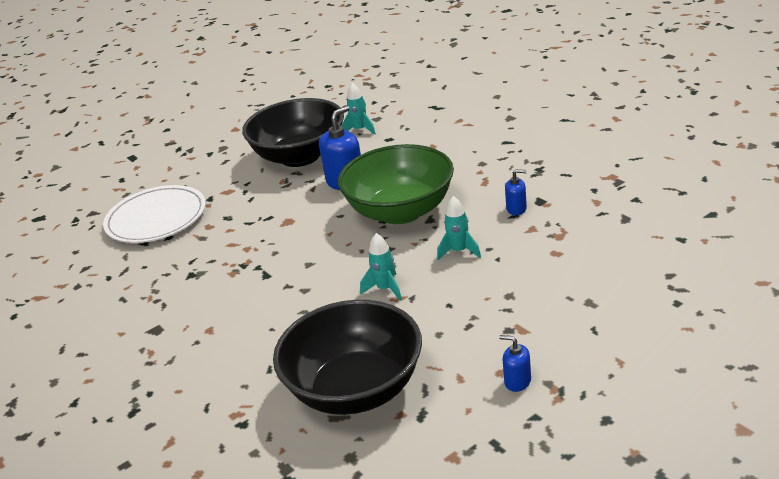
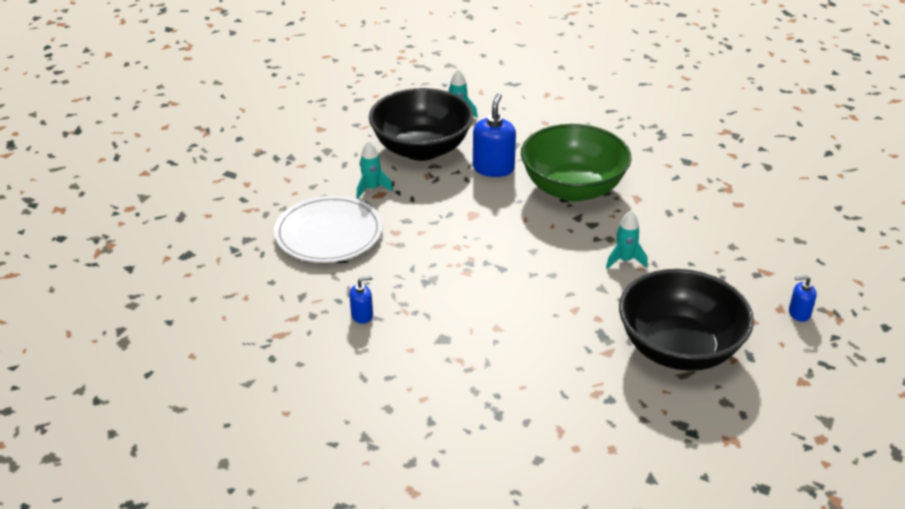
camera: 30 degrees left, 5 degrees up
(459, 251) = (658, 216): turquoise rocket -> turquoise rocket (372, 189)
(516, 209) = (673, 171): blue soap dispenser -> blue soap dispenser (362, 315)

